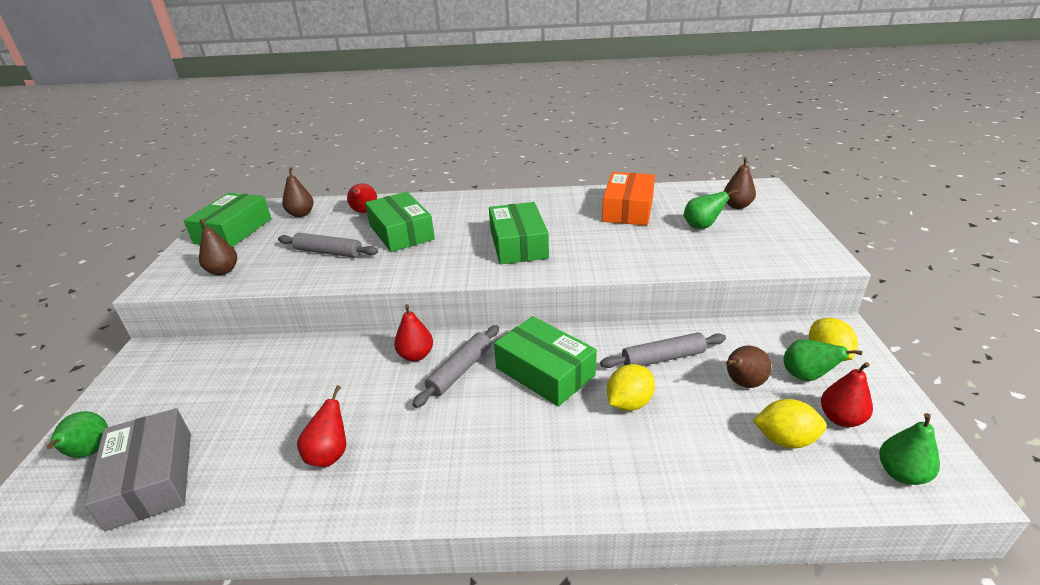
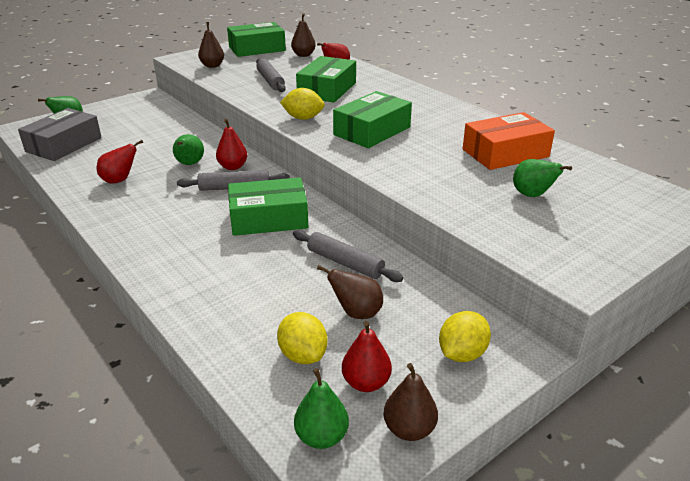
camera: 50 degrees right, 0 degrees up
(545, 371) = (268, 218): green box -> green box turned 75 degrees clockwise
(629, 403) = (270, 265): yellow lemon -> yellow lemon (303, 118)
(737, 206) = (612, 202): brown pear -> brown pear (409, 429)
(806, 376) = (409, 347): green pear -> green pear (189, 164)

